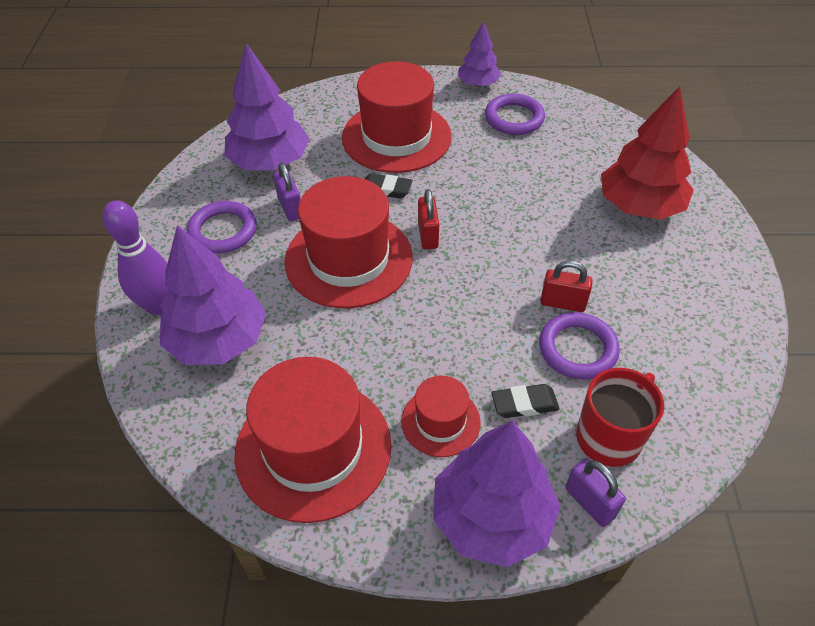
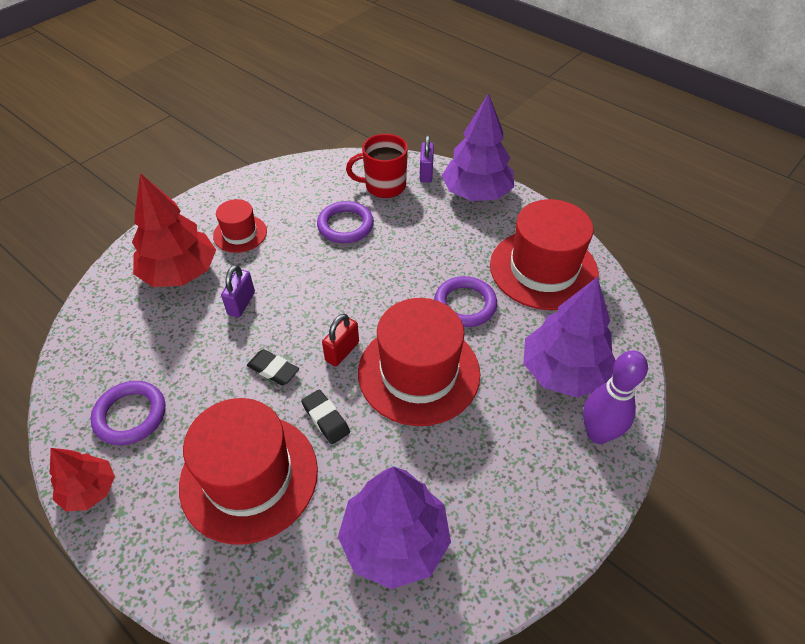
camera: 140 degrees left, 0 degrees up
(223, 231) = (500, 477): purple ring -> purple ring (465, 304)
(290, 208) = (422, 459): purple padlock -> purple padlock (241, 303)
(440, 421) = (460, 240): red hat -> red hat (240, 233)
(478, 84) = (90, 490): purple tree -> red tree
(524, 404) = (407, 221): black eraser -> black eraser (273, 370)
(562, 303) = (319, 251): red padlock -> none

